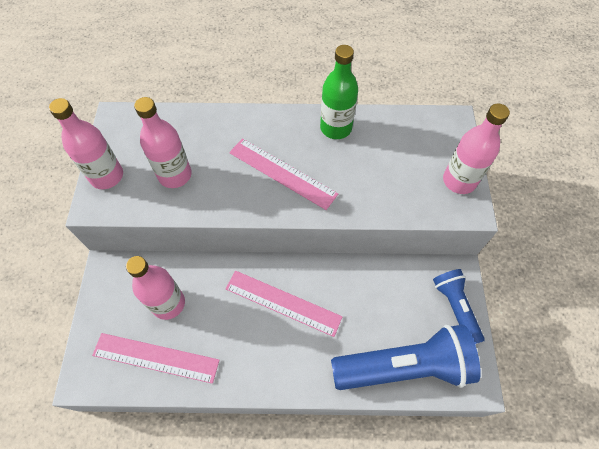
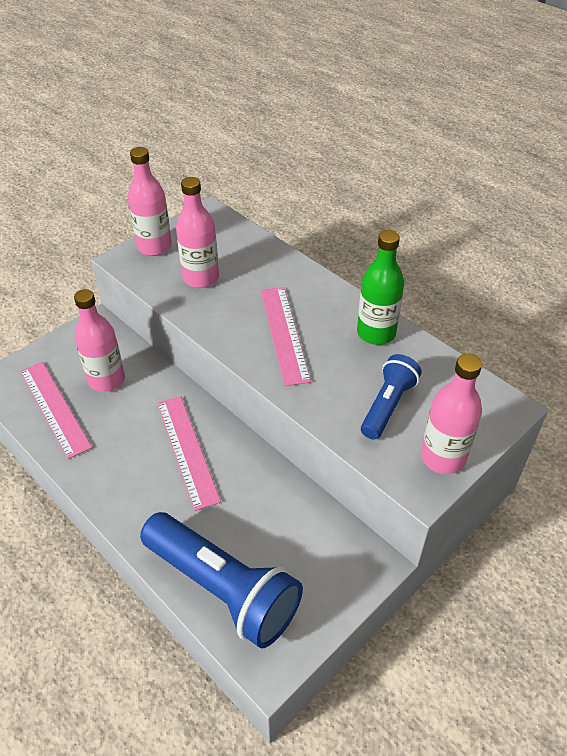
camera: 45 degrees right, 15 degrees down
(455, 307) = (332, 588): blue flashlight -> blue flashlight (387, 405)

